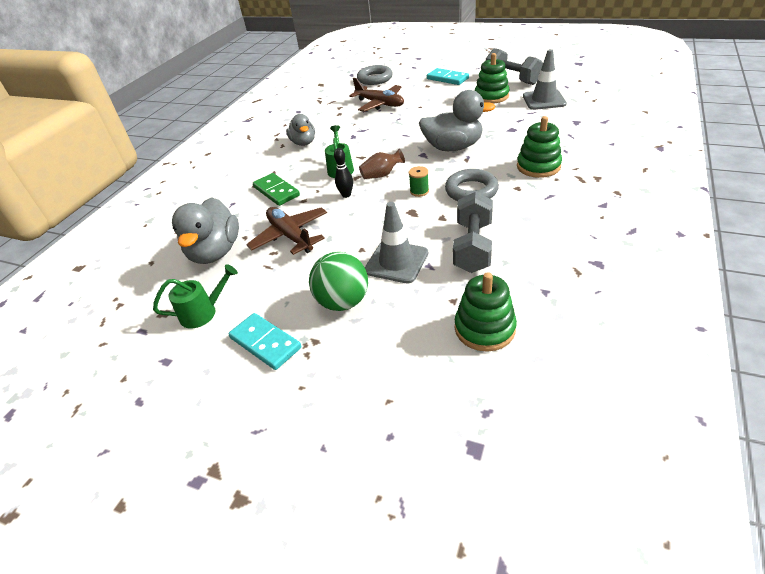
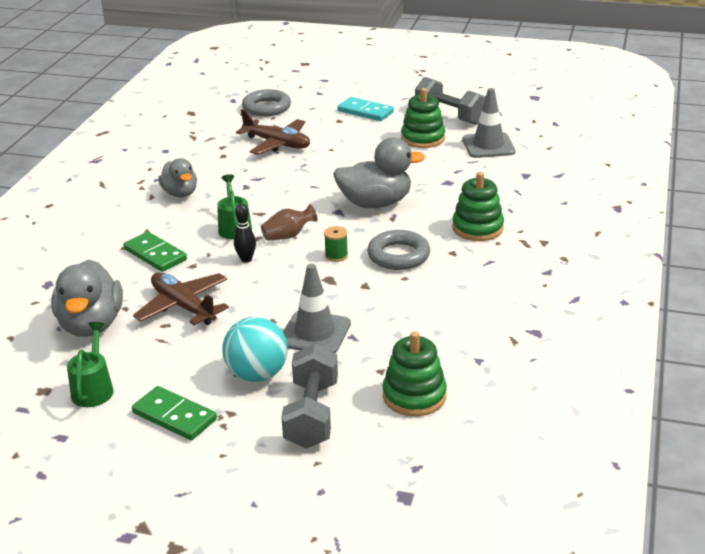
camera: 10 degrees left, 10 degrees down
(203, 312) = (93, 388): green watering can -> green watering can turned 60 degrees counterclockwise
(265, 343) = (174, 416): turquoise domino -> green domino
(343, 302) = (257, 374): green ball -> turquoise ball
(473, 247) = (401, 317): grey dumbbell -> grey dumbbell (312, 414)

